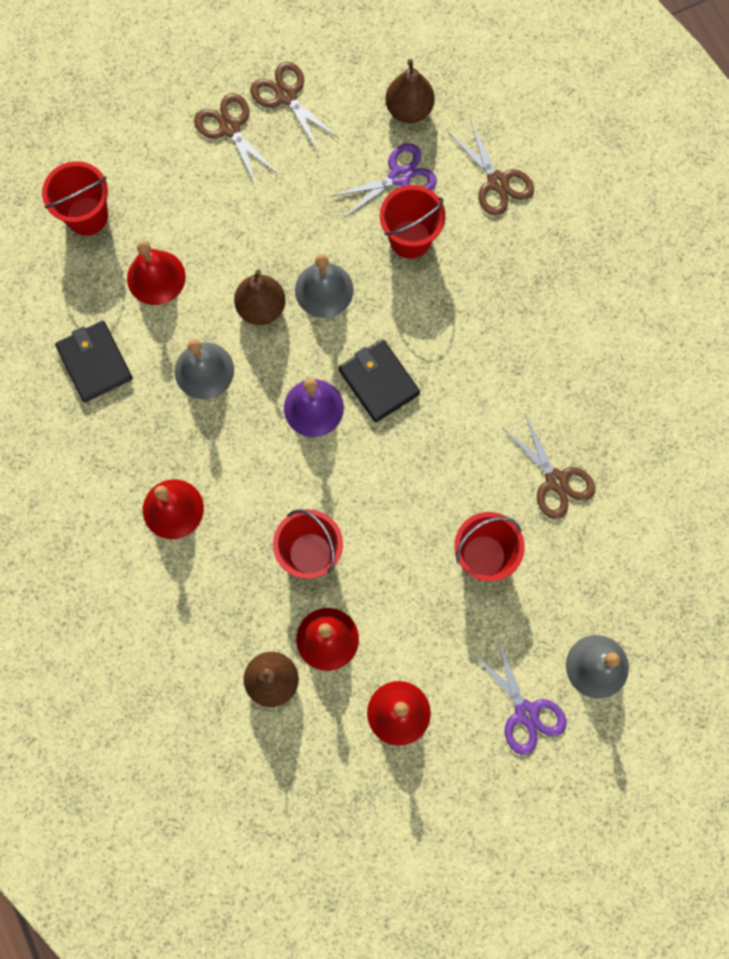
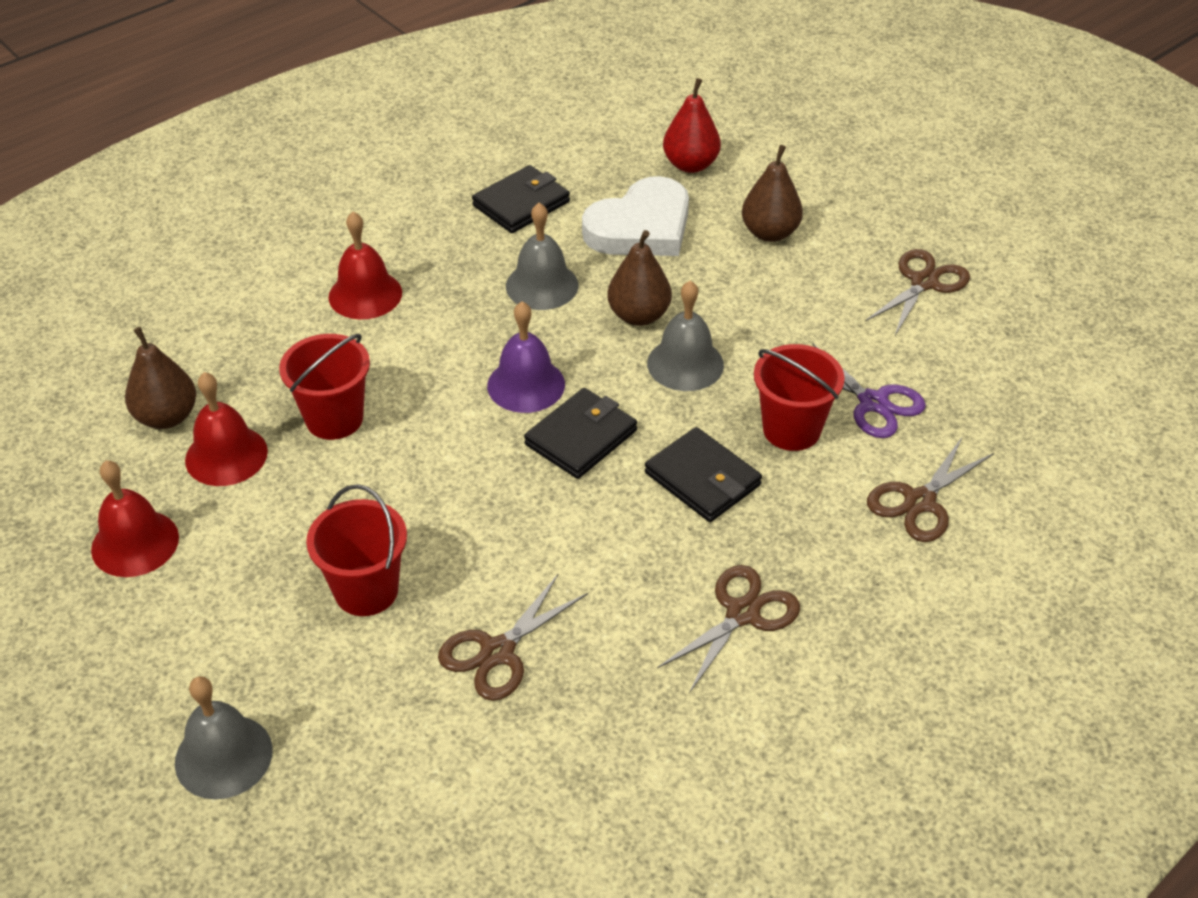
camera: 75 degrees right, 30 degrees down
(87, 216) = (690, 165): red bucket -> red pear
(156, 277) = (641, 227): red bell -> white heart
(230, 128) = (855, 246): brown scissors -> brown scissors (743, 613)
(409, 109) = (973, 393): brown pear -> brown pear (770, 233)
(440, 311) = (702, 479): none -> black wallet
(525, 713) = (145, 681): purple scissors -> none

